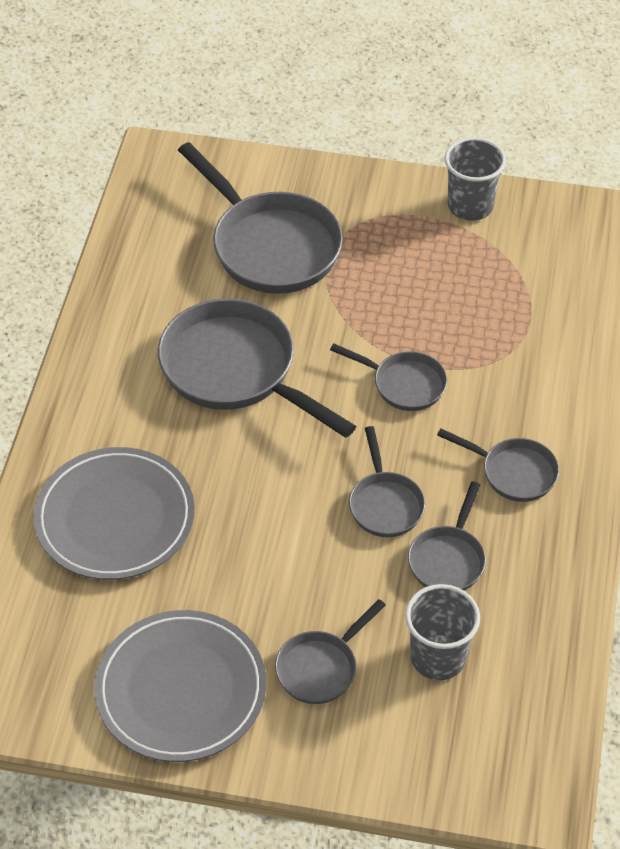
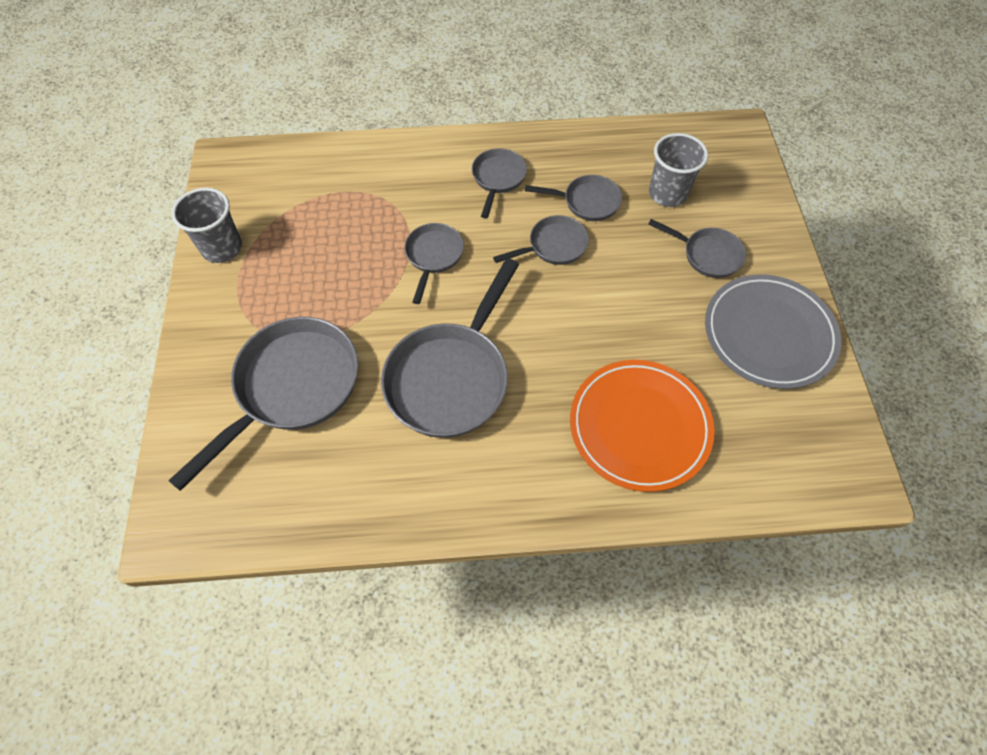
camera: 105 degrees left, 10 degrees up
(115, 518) = (639, 426): grey plate -> orange plate

